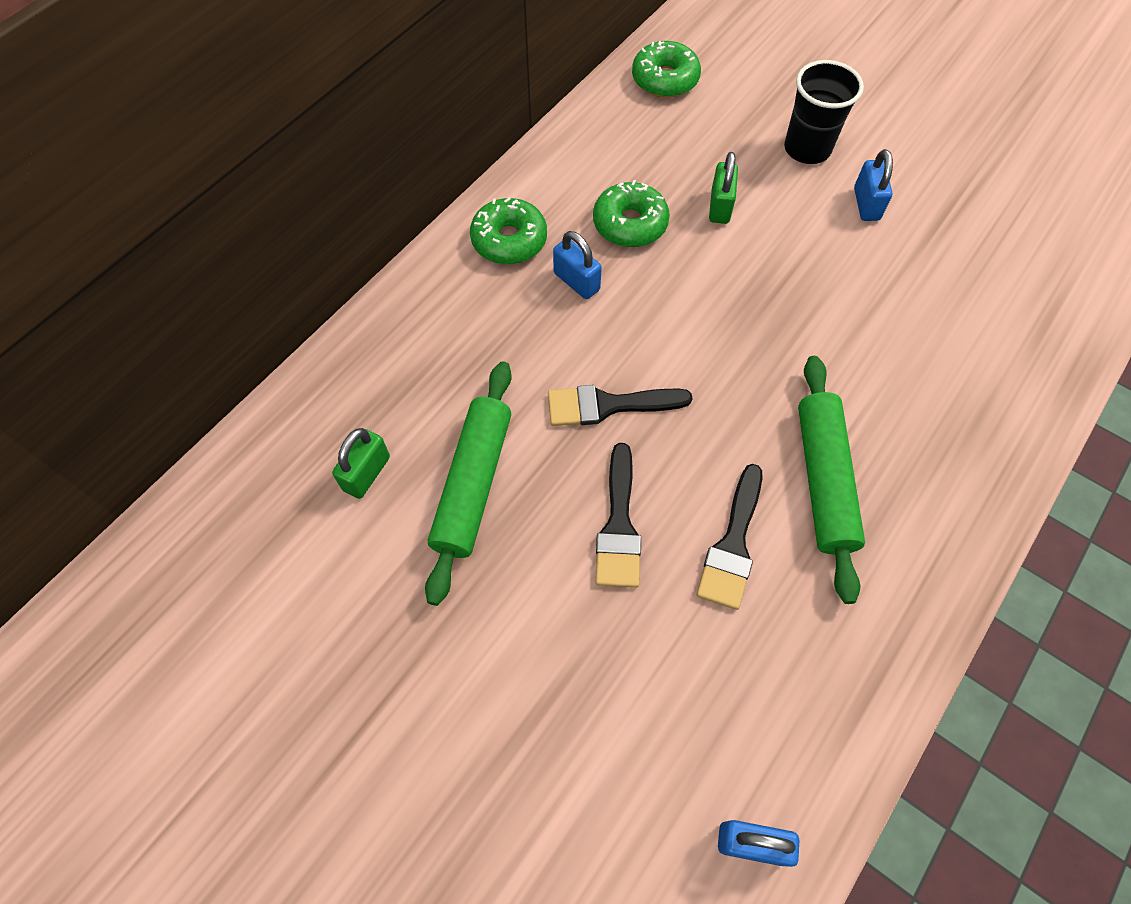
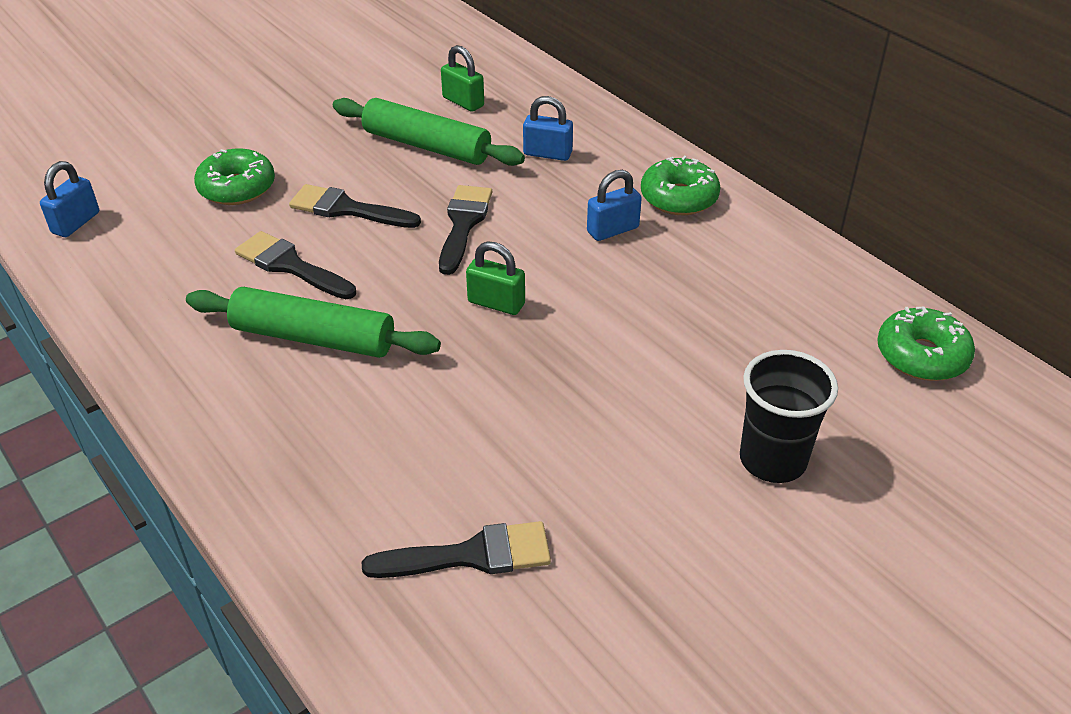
camera: 105 degrees right, 20 degrees down
(630, 224) = (679, 279): green donut -> green donut (237, 188)
(720, 206) = (688, 353): green padlock -> green padlock (496, 303)
(866, 204) = (659, 490): blue padlock -> blue padlock (547, 154)
(981, 296) = (470, 555): none -> black brush

